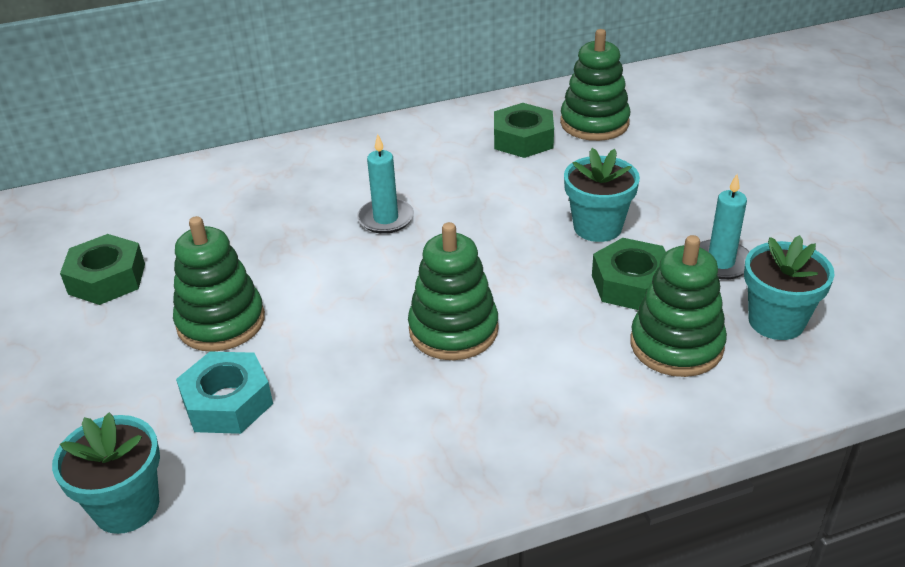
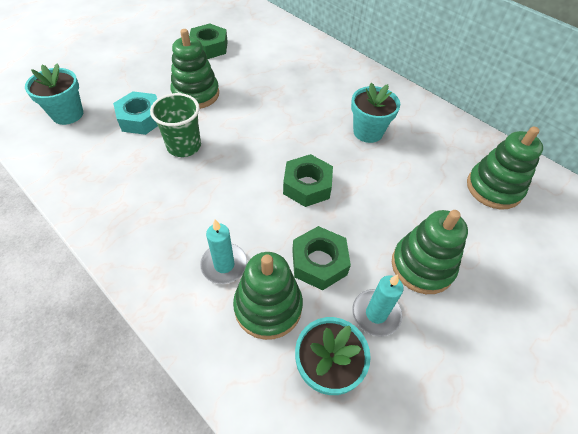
camera: 60 degrees right, 15 degrees up
(337, 362) = (184, 146): none -> green cup
(386, 219) = (313, 121): turquoise candle -> turquoise candle (224, 265)
(453, 330) = (230, 184): green stacking toy -> green stacking toy (422, 266)
(523, 139) = (441, 156): green nut -> green nut (307, 185)
(597, 227) = (370, 225): turquoise flower pot -> turquoise flower pot (368, 132)

